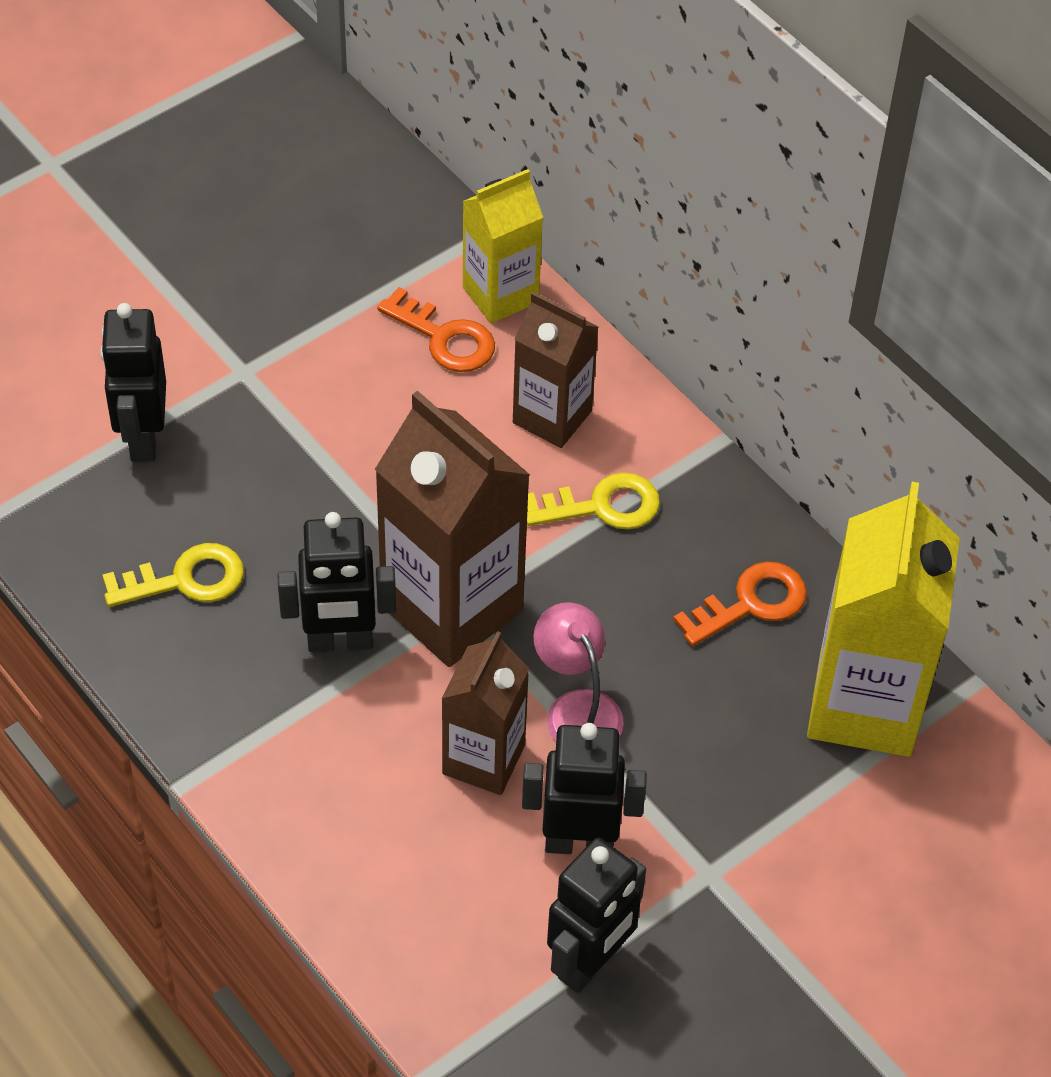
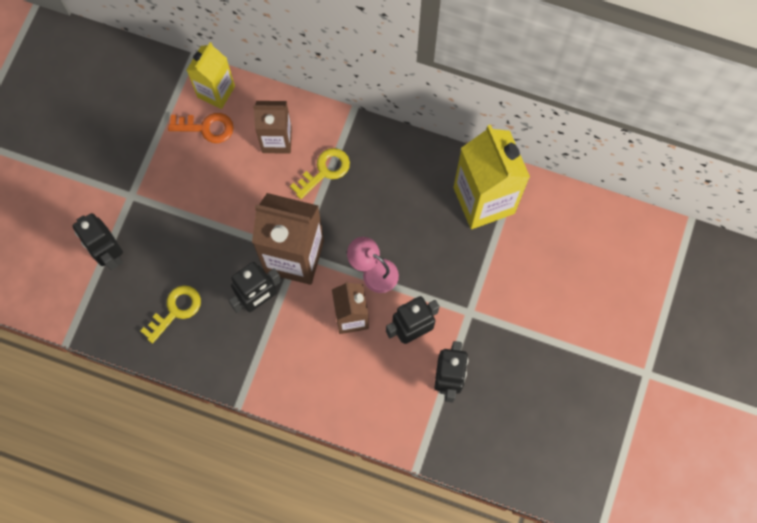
camera: 30 degrees left, 20 degrees up
(750, 603) = (412, 181): orange key -> none

